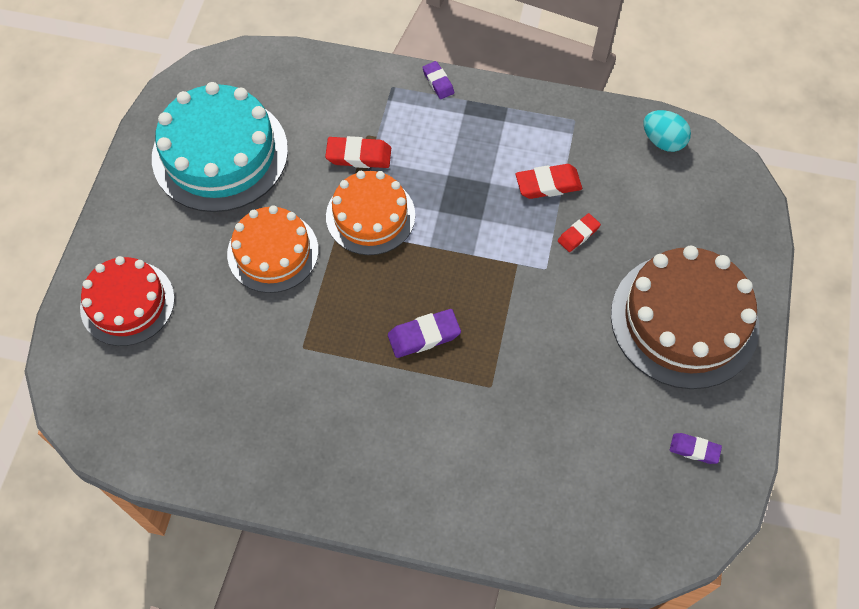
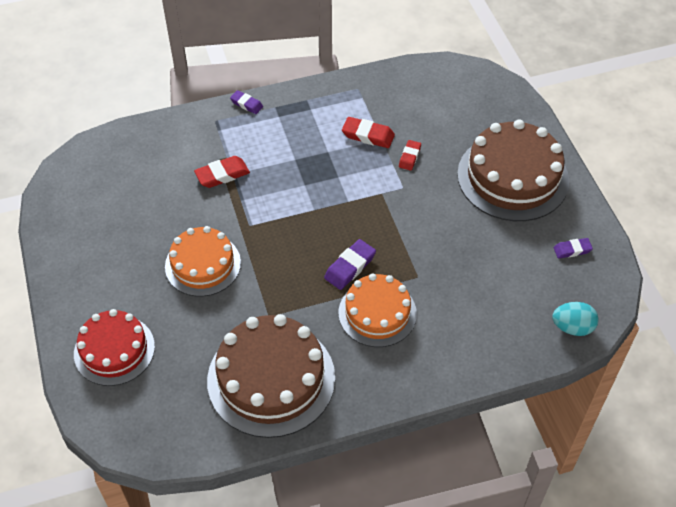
camera: 30 degrees left, 10 degrees down
(220, 153) = (116, 218): turquoise cake -> none
(258, 421) = (271, 379): none -> brown cake
(370, 215) = (258, 209): orange cake -> orange cake (377, 313)
(548, 184) = (368, 135): red eraser -> red eraser turned 60 degrees clockwise
(663, 141) = (424, 77): turquoise egg -> turquoise egg (572, 327)

